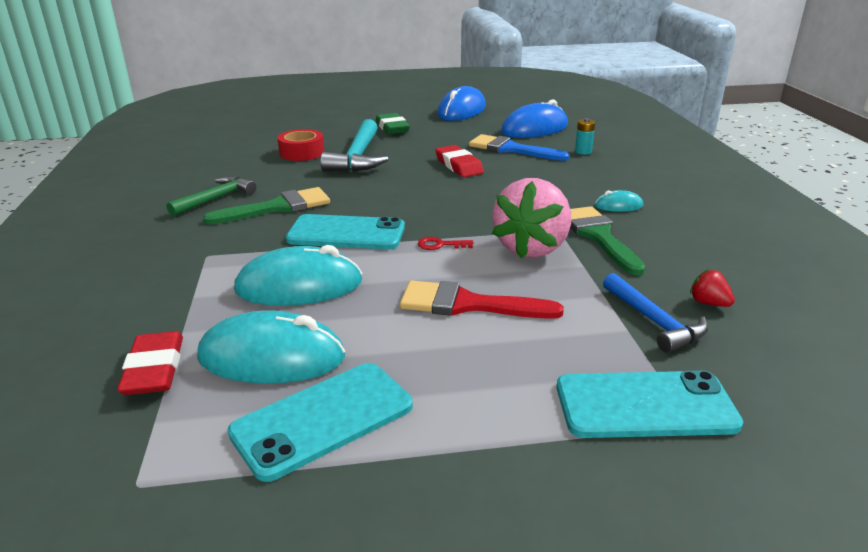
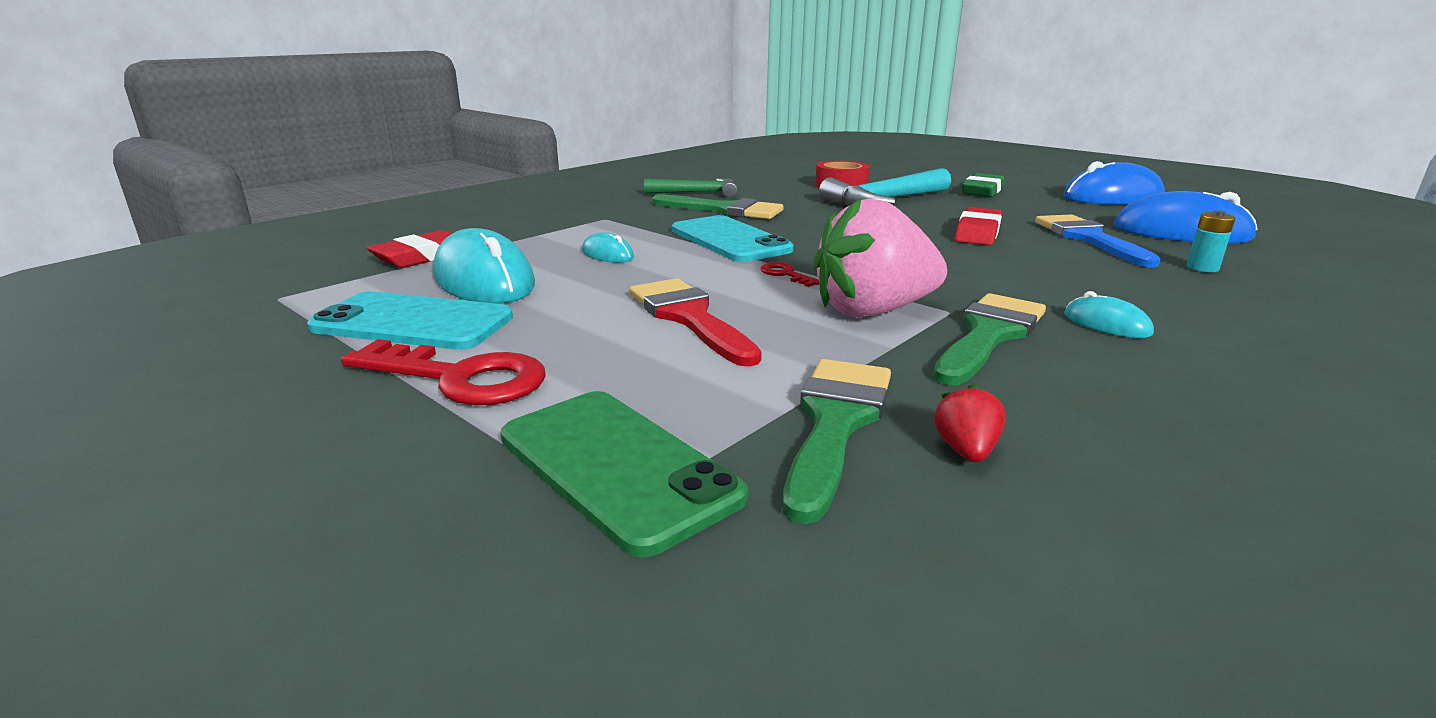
camera: 50 degrees right, 5 degrees down
(299, 286) = (607, 254): turquoise mouse -> turquoise mouse, size x0.48
(463, 426) = (460, 378): none -> red key
(645, 405) = (617, 466): turquoise phone -> green phone
(654, 321) = (835, 423): blue hammer -> green brush

